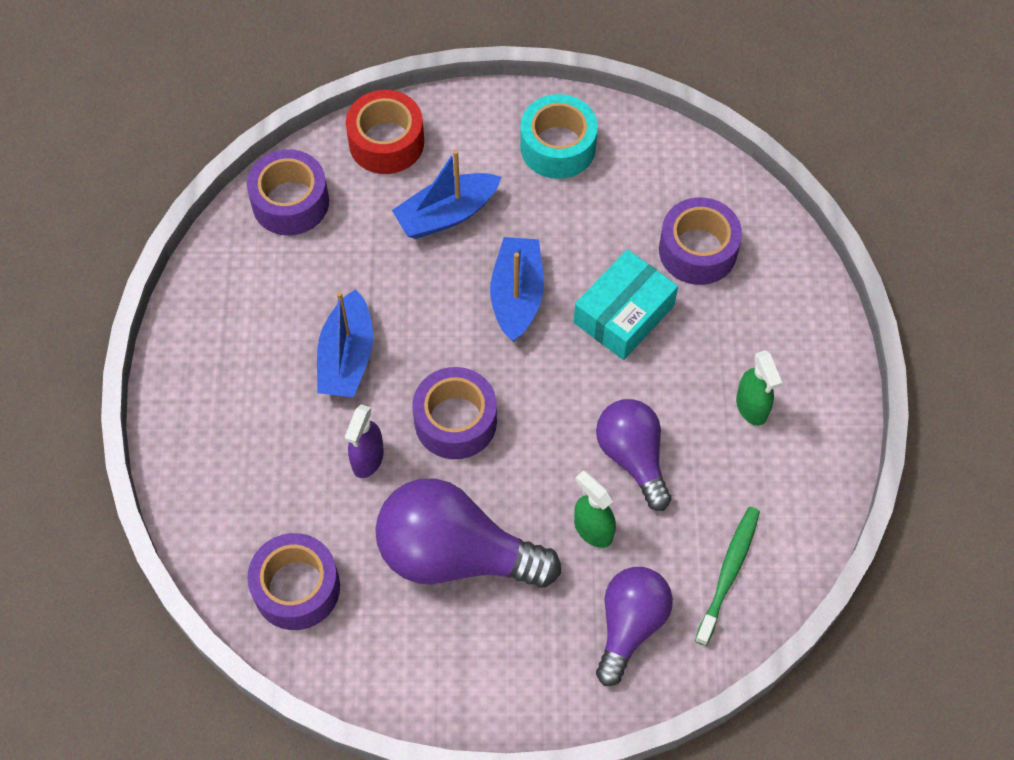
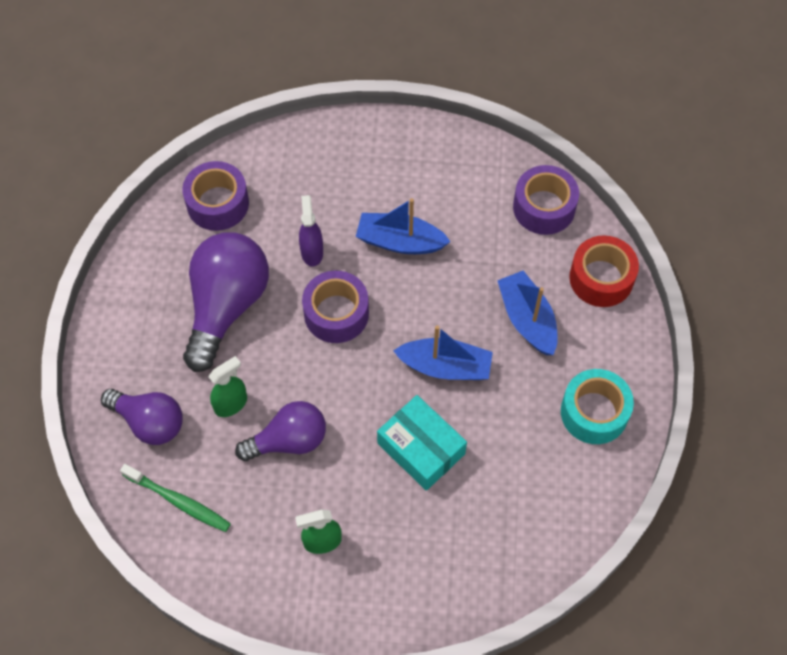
camera: 95 degrees right, 0 degrees up
(367, 459) = (312, 252): purple spray bottle -> purple spray bottle turned 60 degrees clockwise
(697, 250) = (480, 518): purple tape -> none

